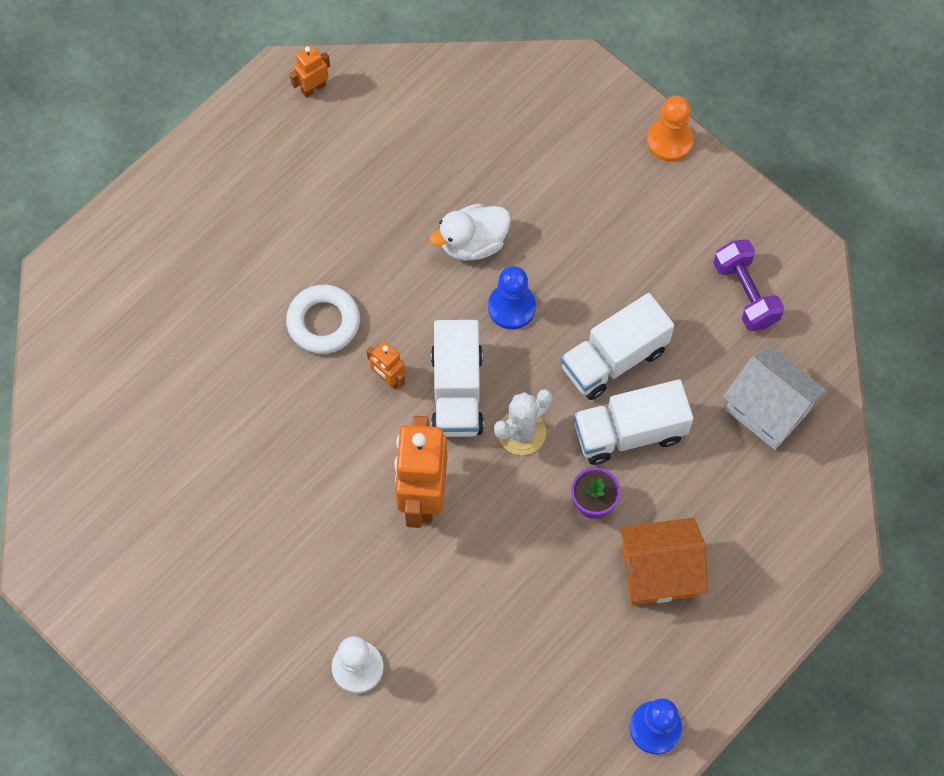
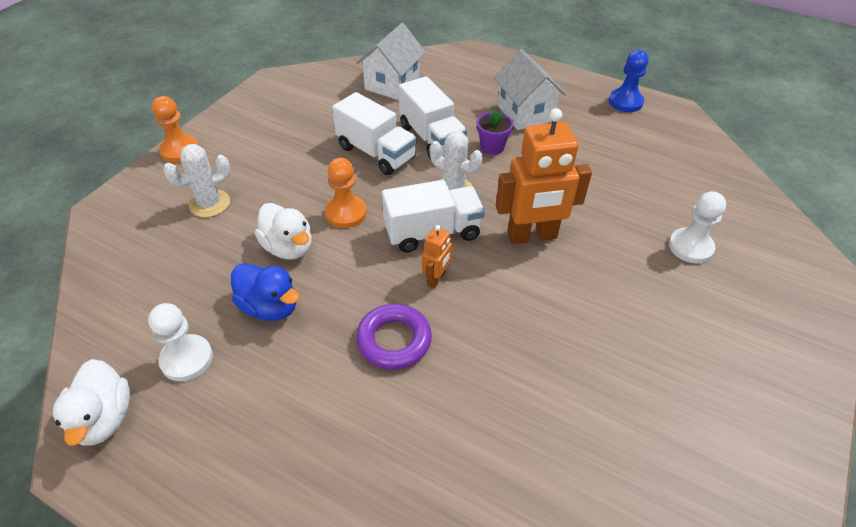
camera: 105 degrees left, 20 degrees down
(313, 88) = (104, 418): orange robot -> white duck
(323, 322) = (394, 340): white ring -> purple ring
(355, 148) = (186, 359): none -> white pawn
(396, 219) = (270, 307): none -> blue duck
(511, 307) = (346, 213): blue pawn -> orange pawn
(563, 171) = (209, 203): none -> white cactus
(658, 572) = (525, 113): orange house -> white house
(745, 293) = (308, 102): purple dumbbell -> none

